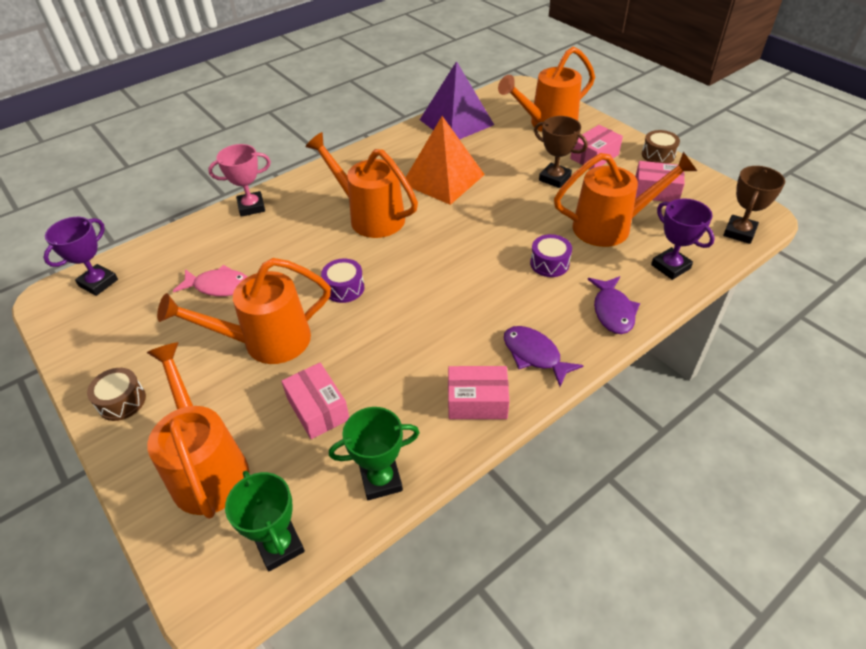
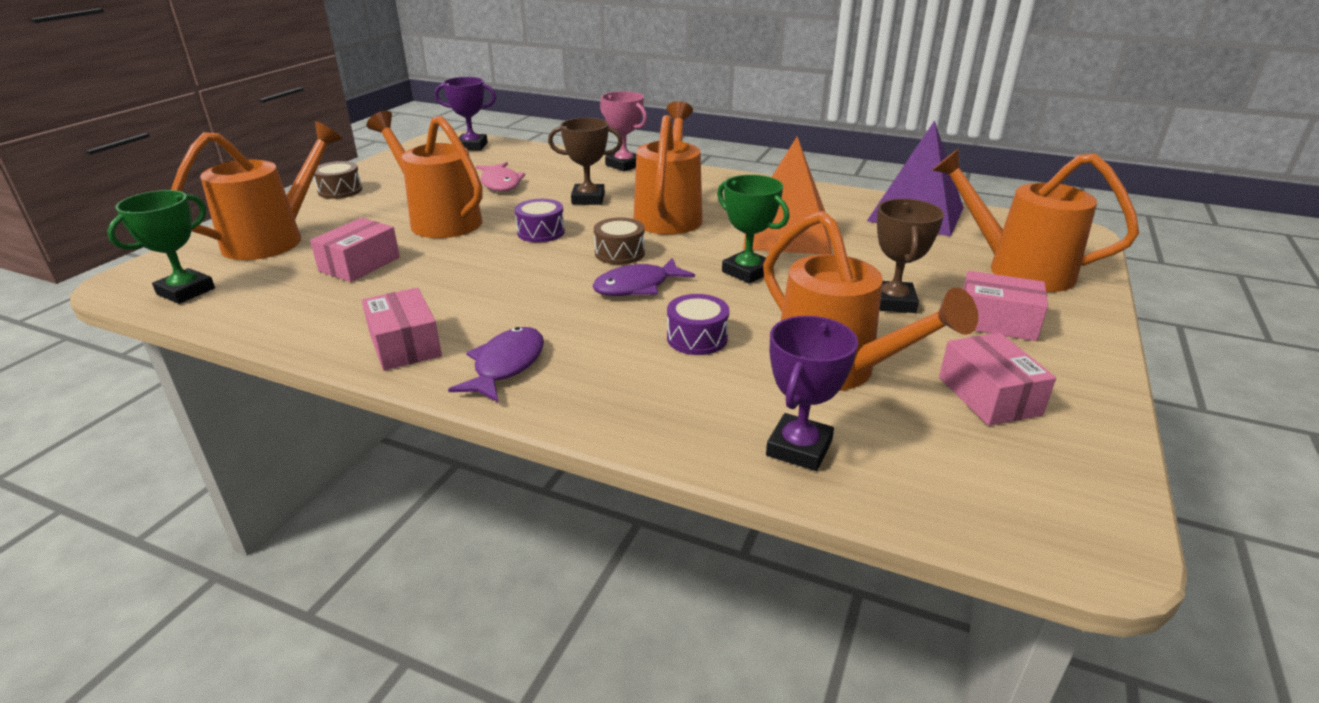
camera: 60 degrees right, 15 degrees down
(381, 480) = (272, 318): green trophy -> green trophy (747, 272)
(612, 311) = (639, 410): purple fish -> purple fish (637, 286)
(658, 155) = (1099, 379): brown drum -> brown drum (619, 253)
(739, 232) = (994, 518): brown trophy -> brown trophy (588, 199)

